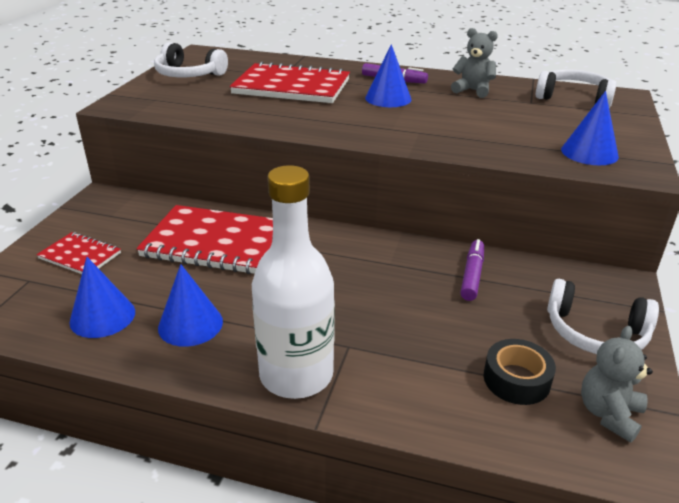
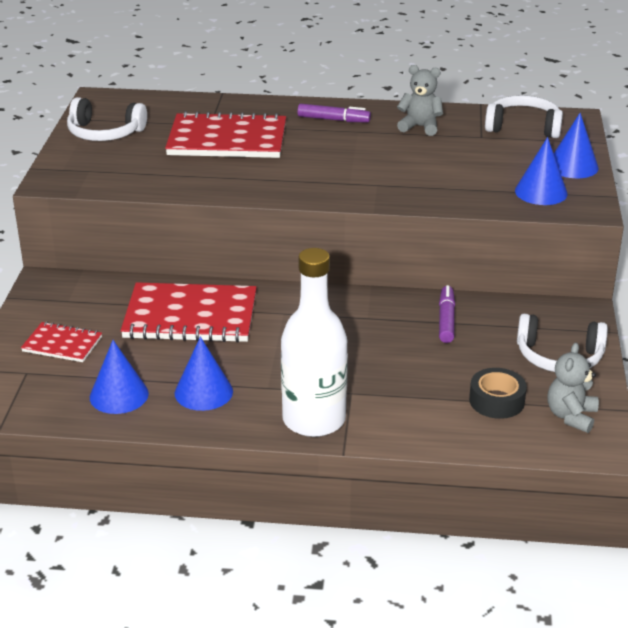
camera: 10 degrees left, 0 degrees up
(388, 98) = (334, 145): blue cone -> blue cone (573, 166)

